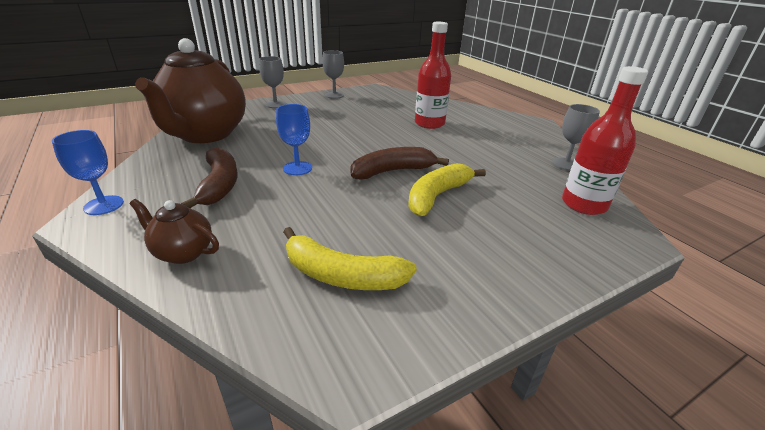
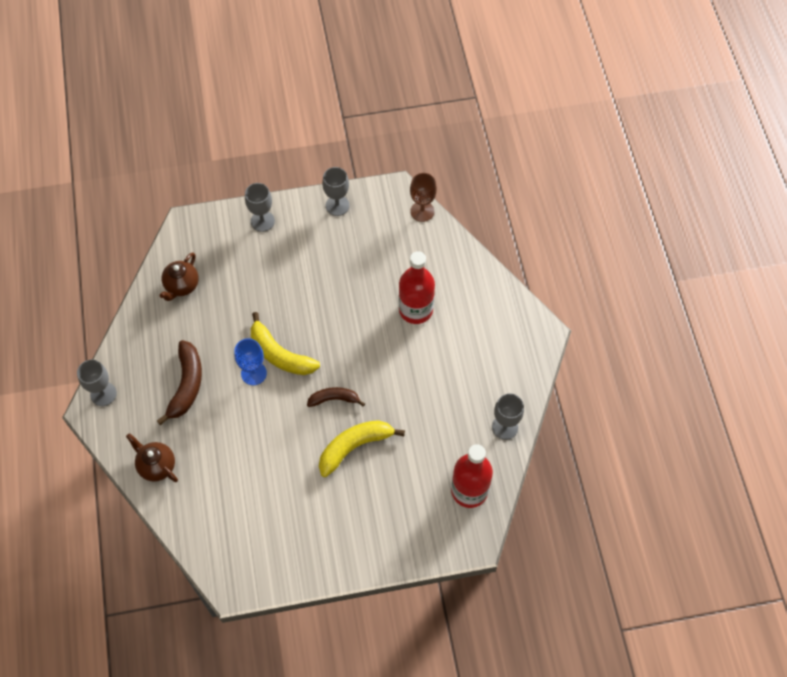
camera: 20 degrees right, 30 degrees up
(104, 205) = (103, 394): blue goblet -> grey goblet
(205, 134) = (181, 286): brown teapot -> brown teapot, size x0.43
(342, 275) = (250, 516): yellow banana -> yellow banana (280, 354)
(392, 171) = (334, 399): brown banana -> brown banana, size x0.62
(399, 92) = (422, 211): none -> brown goblet

